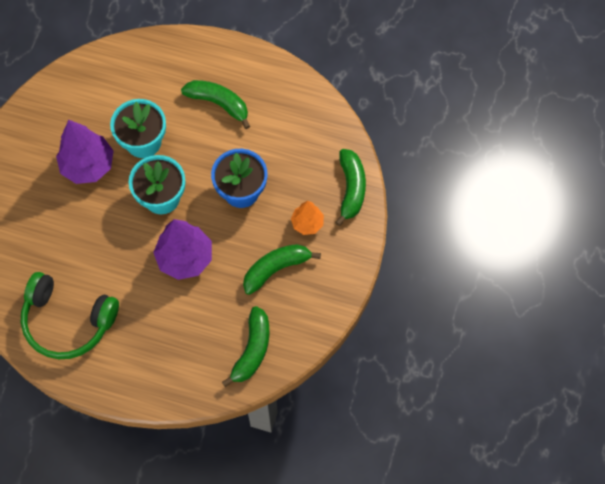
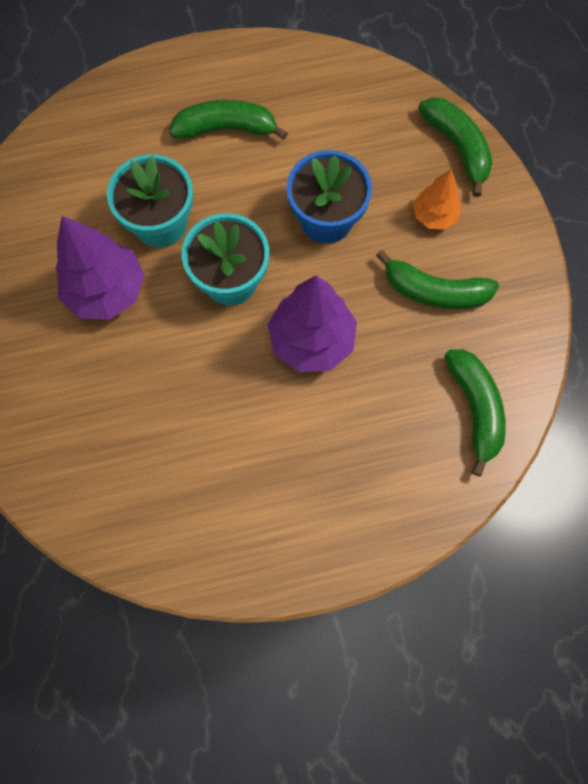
camera: 30 degrees left, 5 degrees up
(68, 321) = (211, 508): green headphones -> none
(276, 268) = (434, 291): green banana -> green banana turned 105 degrees counterclockwise

